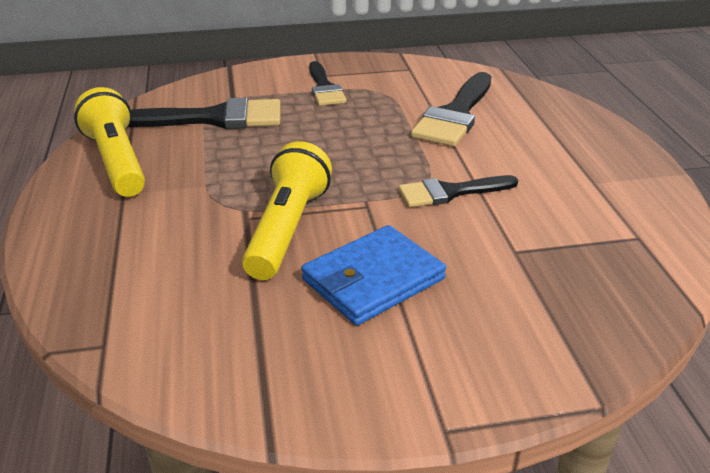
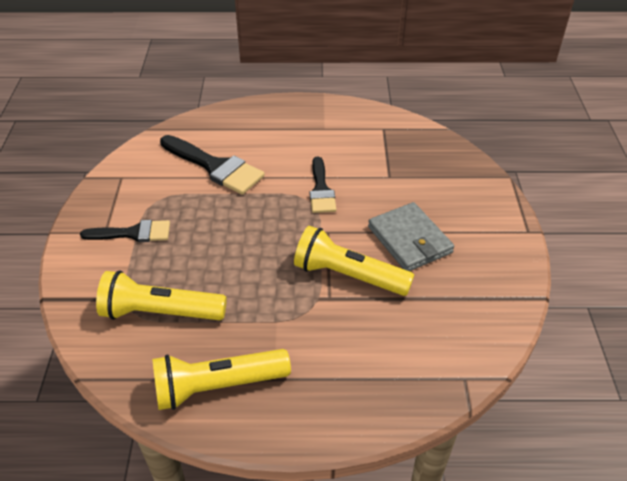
camera: 80 degrees left, 10 degrees up
(215, 118) = (160, 312): black brush -> yellow flashlight
(373, 279) = (409, 240): blue wallet -> grey wallet

